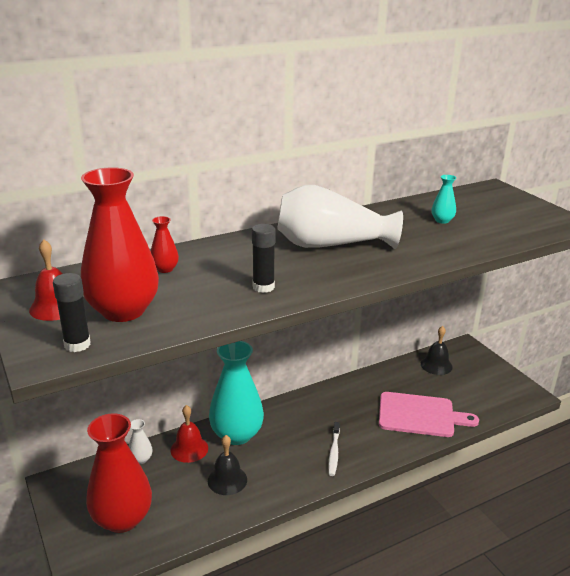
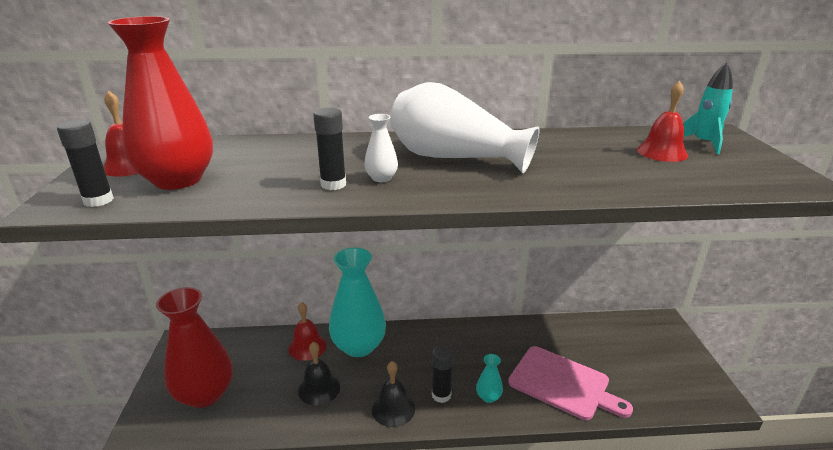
camera: 25 degrees right, 0 degrees up
(141, 459) = (261, 343): white vase -> white vase (381, 178)
(165, 269) = (263, 152): red vase -> none
(334, 452) = (441, 395): white toothbrush -> black glue stick
(436, 365) = (615, 333): black bell -> black bell (393, 409)
(442, 220) = (615, 155): turquoise vase -> turquoise vase (488, 397)
(470, 212) = (662, 152): none -> red bell
(491, 200) = (703, 143): none -> turquoise rocket

